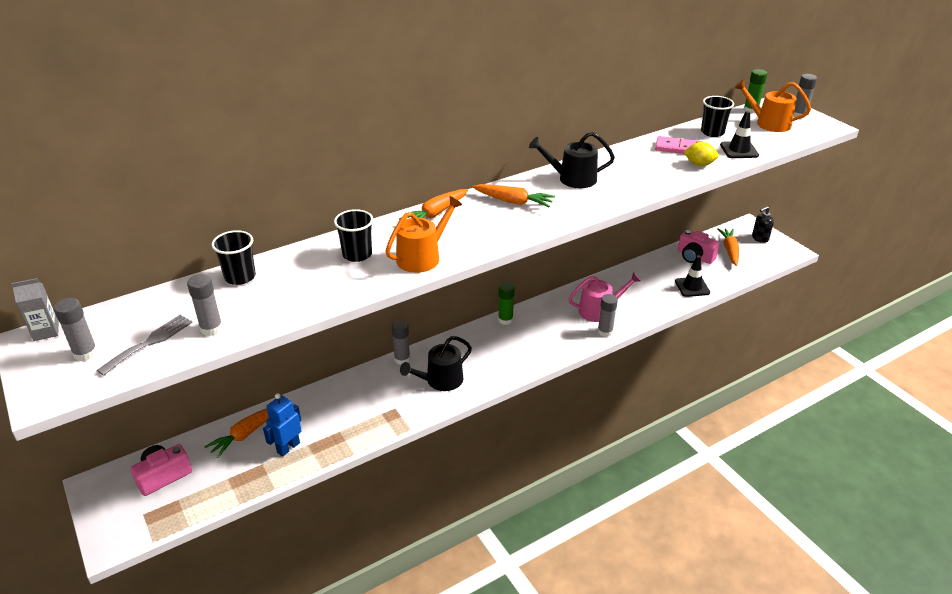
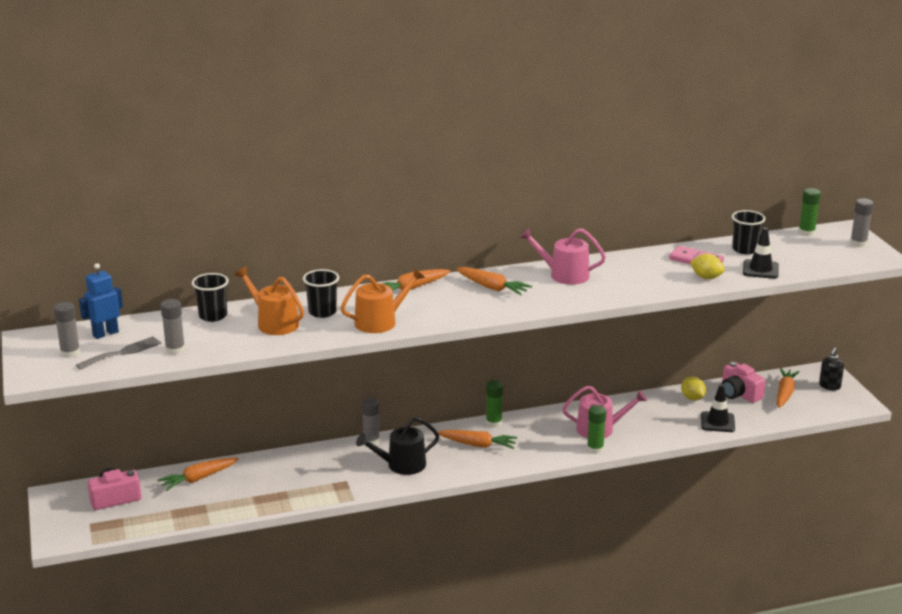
camera: 15 degrees right, 10 degrees down
(46, 331) = (43, 334): grey carton -> none
(288, 447) = (233, 495): blue robot -> blue robot (105, 333)
(501, 346) = (478, 445): none -> orange carrot
(572, 179) = (564, 275): black watering can -> pink watering can
(605, 331) = (595, 449): grey glue stick -> green glue stick
(660, 267) = (692, 398): none -> yellow lemon
(759, 238) = (829, 386): black soap dispenser -> black soap dispenser turned 45 degrees counterclockwise
(768, 123) = (816, 248): orange watering can -> orange watering can (274, 323)

